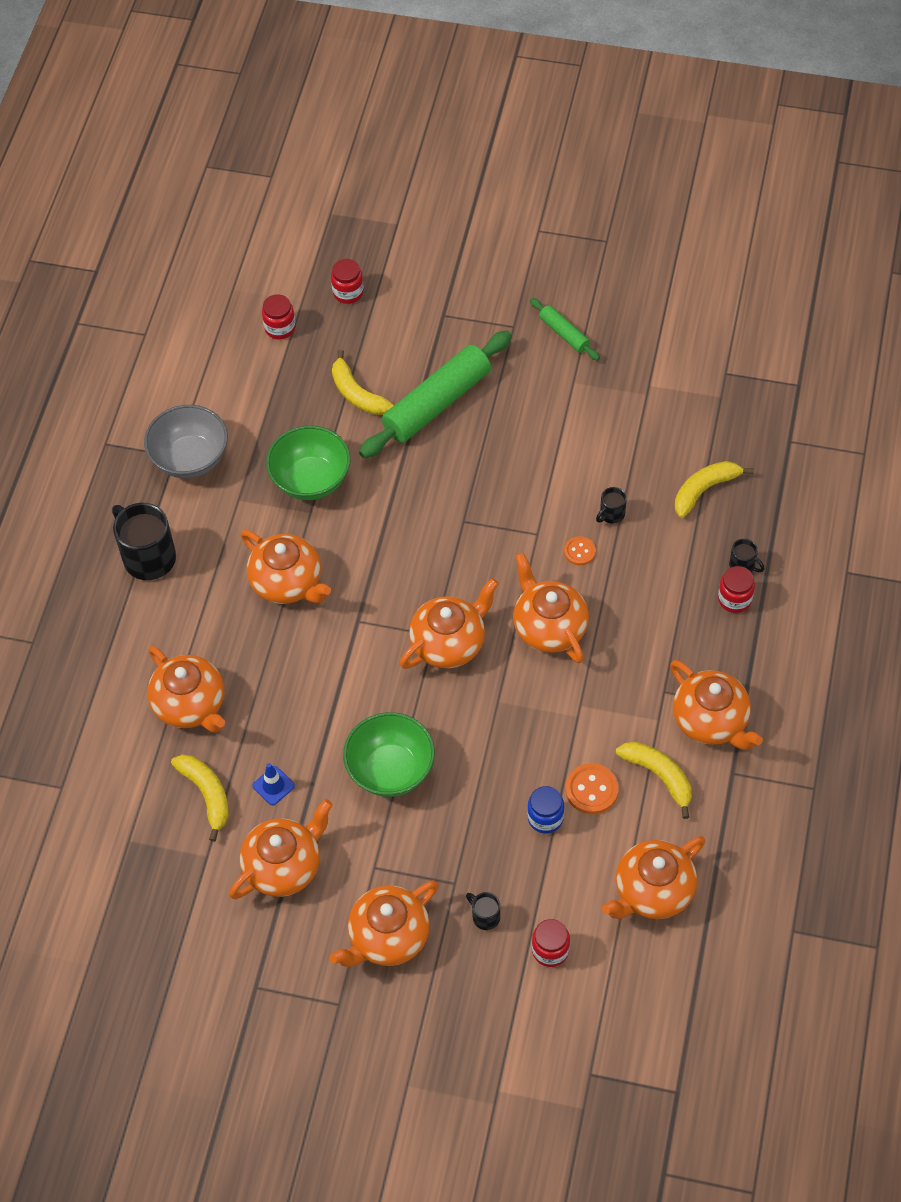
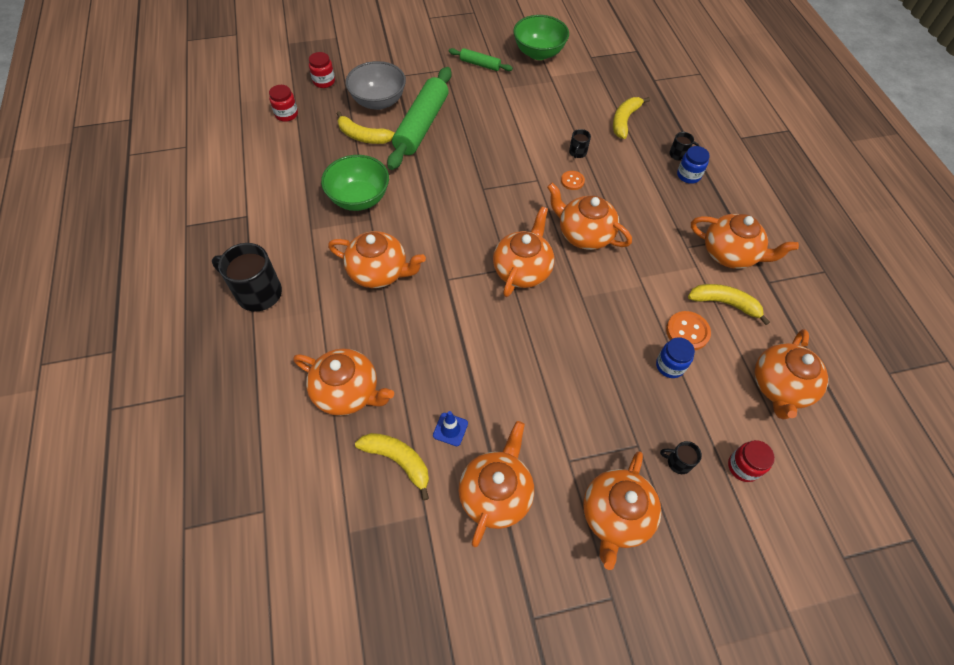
camera: 30 degrees left, 0 degrees up
(190, 459) = (259, 214): grey bowl -> grey bowl (378, 101)
(390, 770) = (535, 377): green bowl -> green bowl (538, 53)
(734, 599) = (688, 175): red jar -> blue jar

